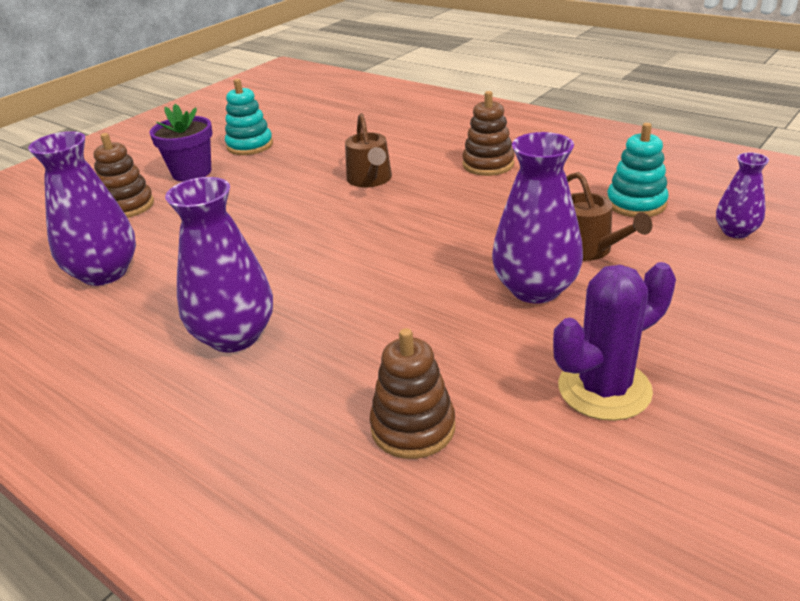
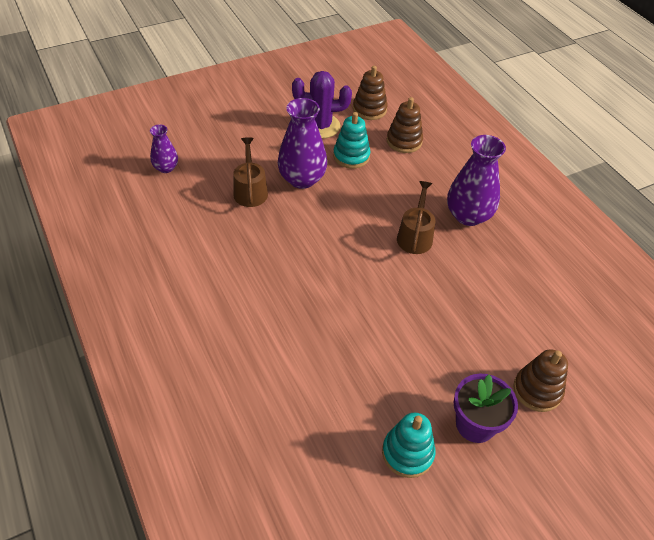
camera: 160 degrees left, 15 degrees up
(104, 273) = (547, 304): purple vase -> none
(370, 179) = (326, 325): brown watering can -> brown watering can (415, 236)
(488, 164) = (228, 299): brown stacking toy -> brown stacking toy (369, 109)
(636, 204) = (185, 210): turquoise stacking toy -> turquoise stacking toy (351, 156)

